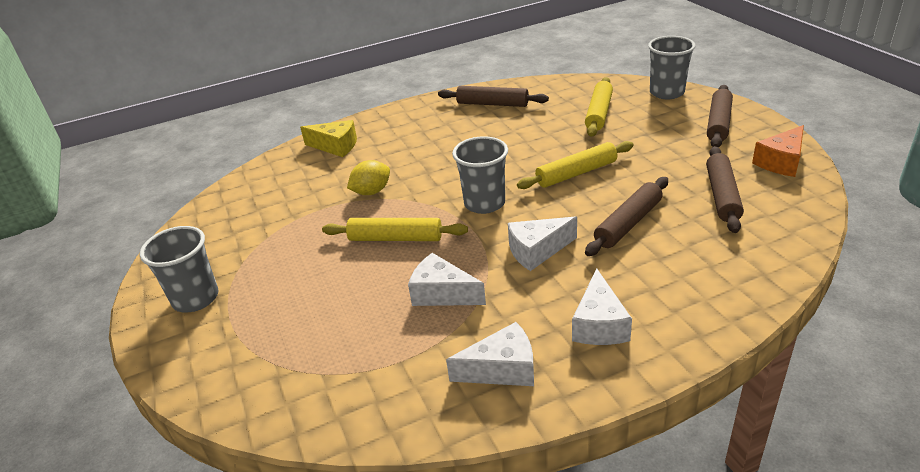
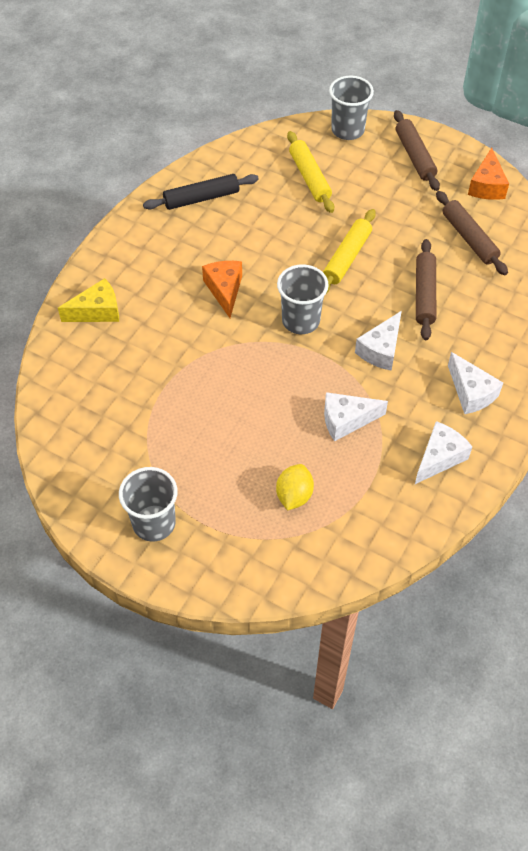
camera: 40 degrees left, 20 degrees up
(371, 192) = (191, 350): yellow lemon -> yellow lemon (294, 495)
(395, 238) = (261, 388): yellow rolling pin -> none
(444, 163) = (224, 290): none -> orange cheese
(492, 104) = (201, 198): brown rolling pin -> black rolling pin

